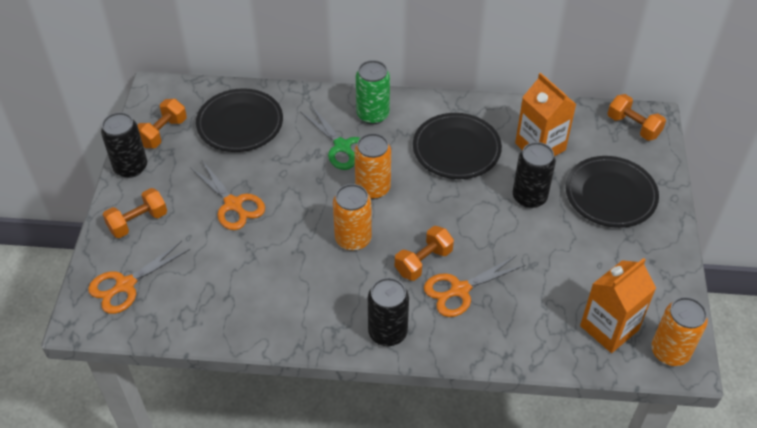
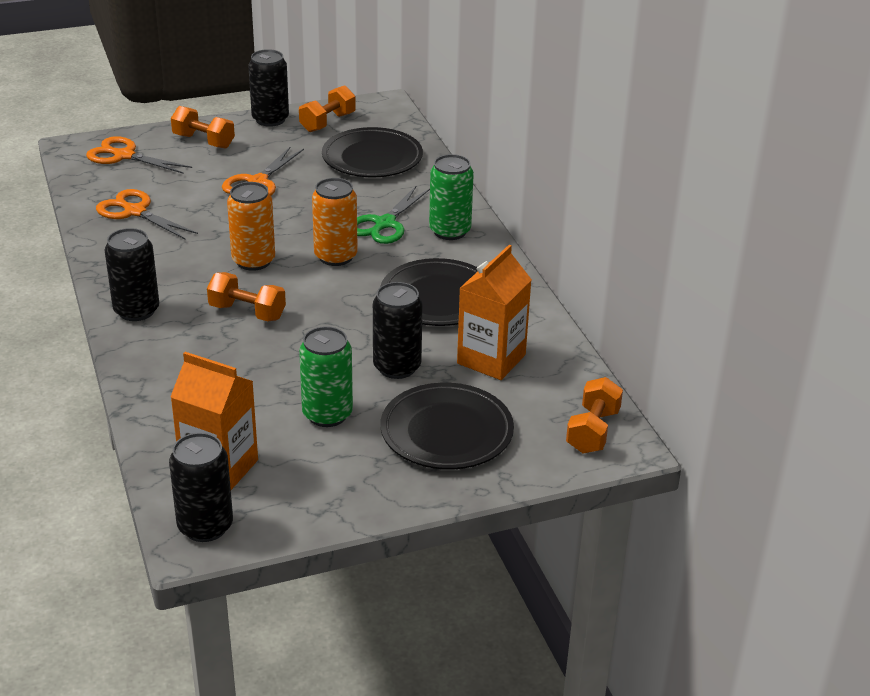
camera: 65 degrees right, 15 degrees down
(162, 133) = (327, 122): orange dumbbell -> orange dumbbell turned 60 degrees counterclockwise
(459, 290) = (219, 345): orange scissors -> orange scissors (134, 212)
(569, 250) = (327, 414): none -> green can
(670, 351) = (205, 526): orange can -> black can

